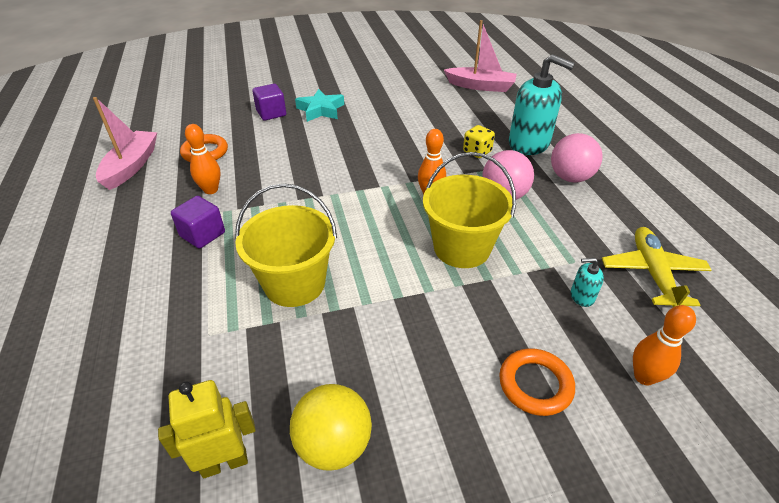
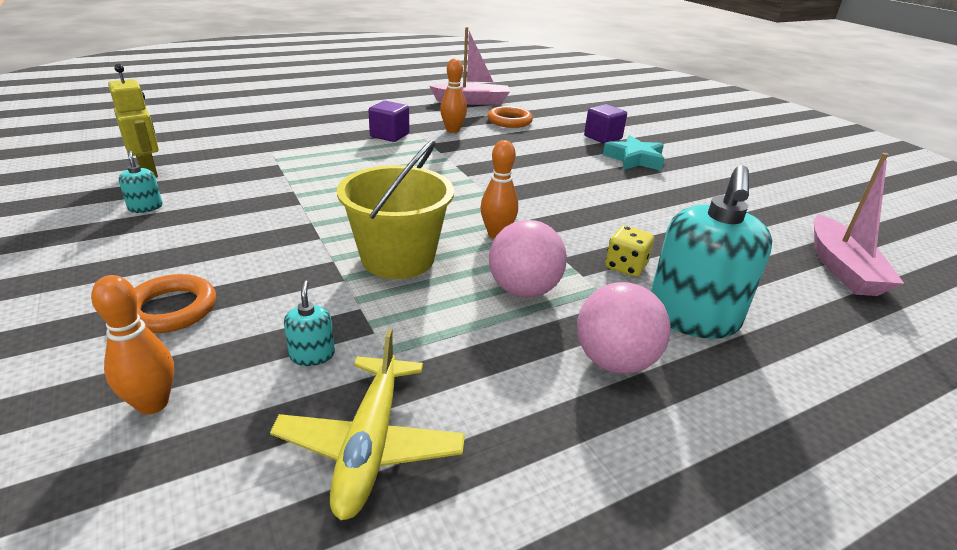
camera: 75 degrees right, 10 degrees down
(294, 284) = (330, 176): yellow bucket -> none
(334, 444) = (145, 207): yellow ball -> turquoise soap dispenser
(652, 273) = (370, 444): yellow plane -> yellow plane turned 105 degrees clockwise

